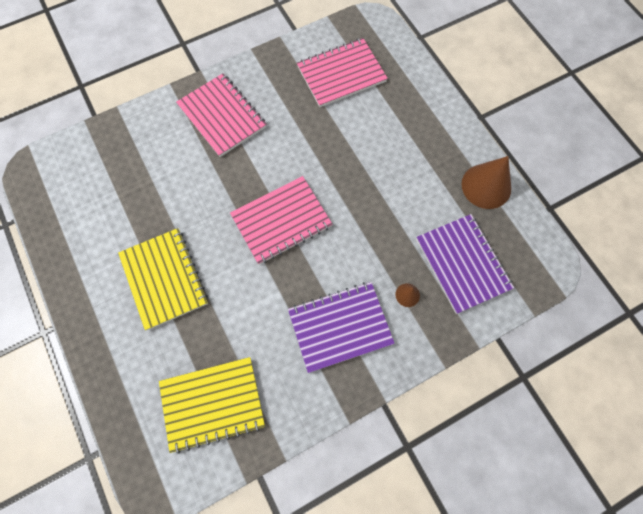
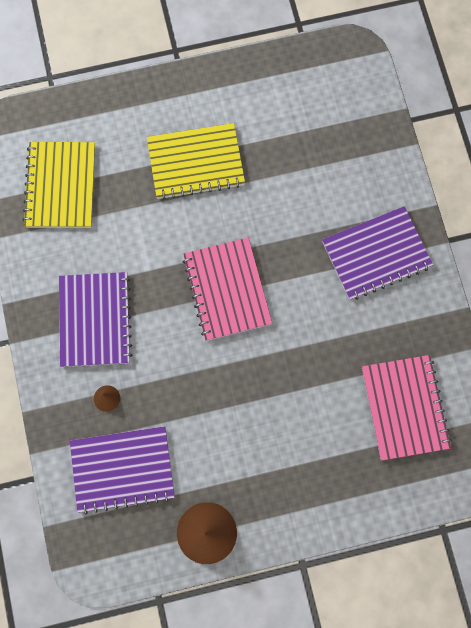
camera: 105 degrees right, 5 degrees up
(222, 116) = (376, 254): pink notebook -> purple notebook

